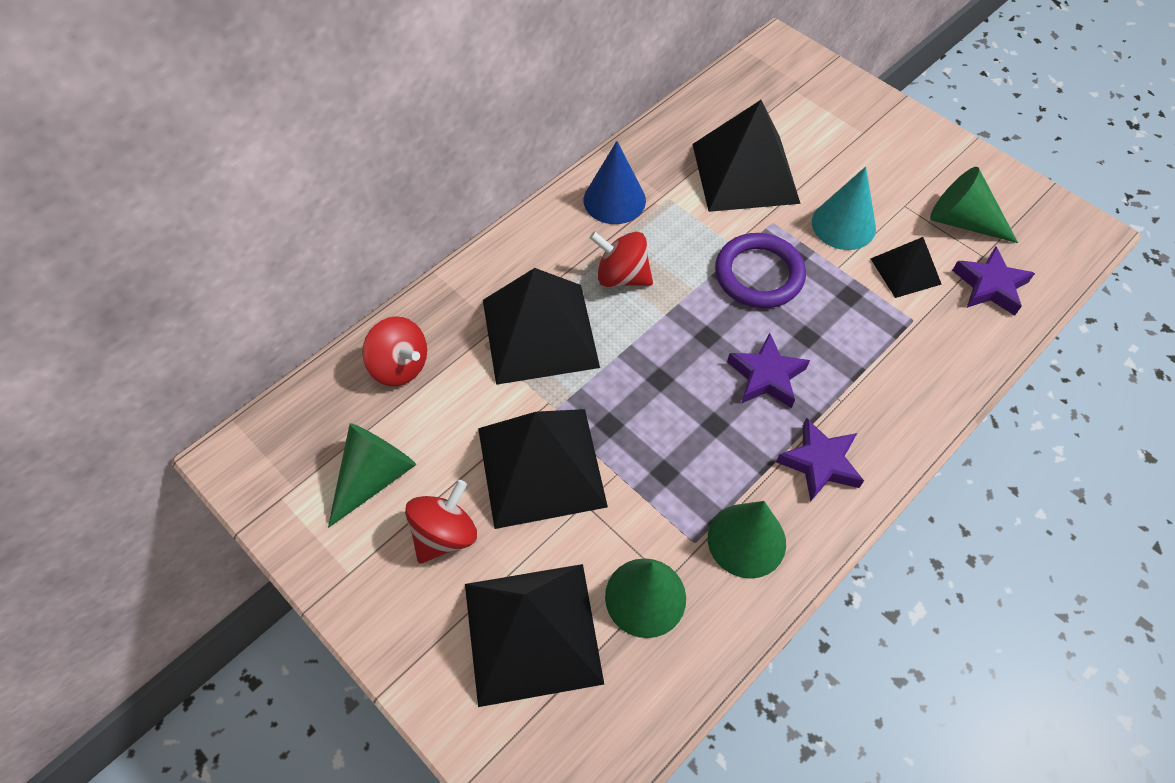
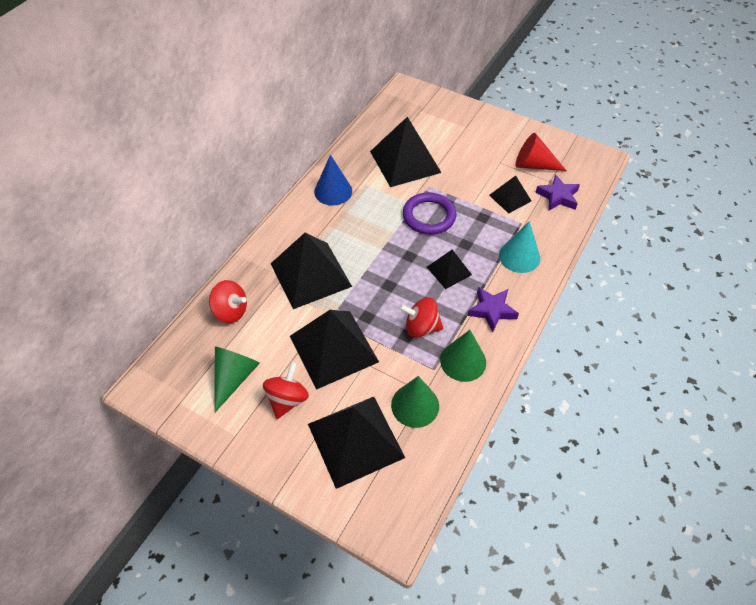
camera: 15 degrees left, 5 degrees down
(621, 276) = (350, 233): red spinning top -> red spinning top (421, 327)
(766, 376) = (449, 270): purple star -> black pyramid
(843, 225) = (469, 179): turquoise cone -> turquoise cone (519, 256)
(962, 221) = (533, 165): green cone -> red cone

